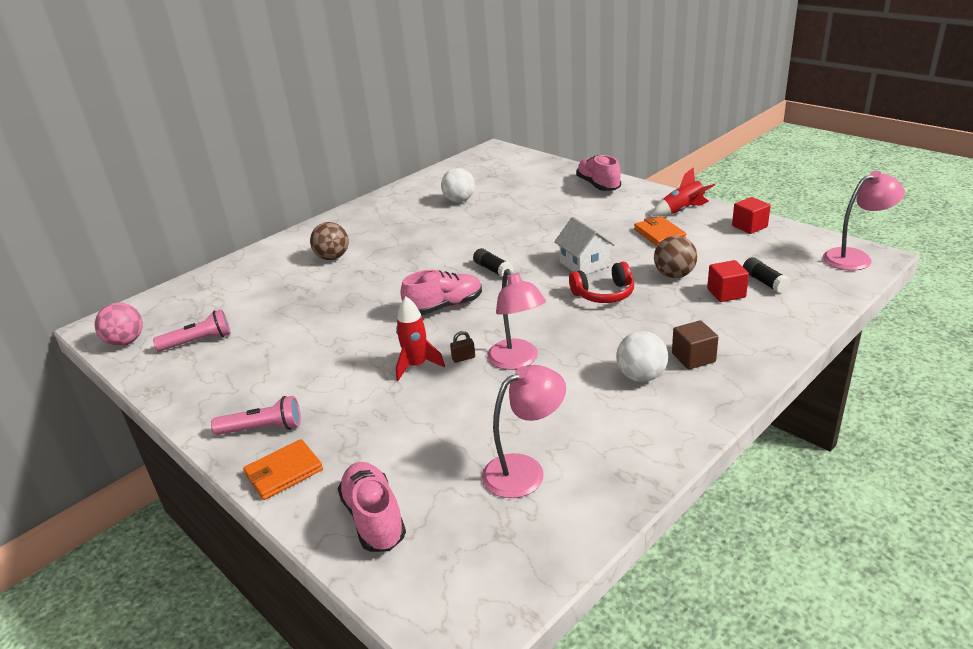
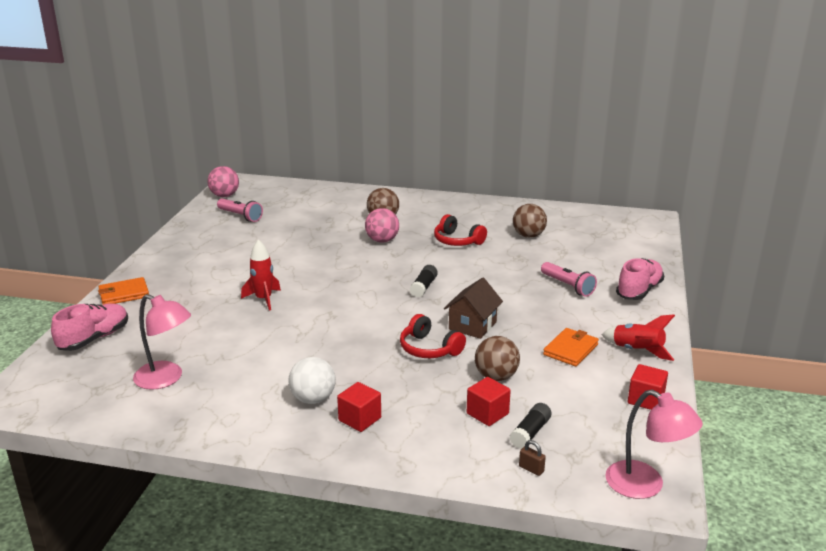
camera: 55 degrees right, 5 degrees down
(262, 428) = (162, 271): pink flashlight -> pink flashlight (568, 286)
(284, 472) = (124, 294): orange wallet -> orange wallet turned 45 degrees counterclockwise
(377, 269) = (382, 240): none -> pink ball
(427, 233) = (457, 241): none -> red headphones
(445, 307) = (350, 284): pink shoe -> none
(459, 200) = (528, 236): white ball -> brown ball
(463, 358) = (285, 314): brown padlock -> brown padlock (531, 469)
(517, 361) = (297, 337): pink lamp -> none
(584, 264) = (472, 325): white house -> brown house
(693, 358) = (360, 419): brown cube -> red cube

